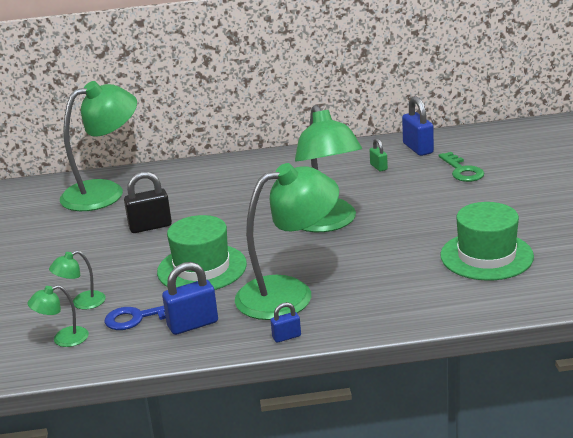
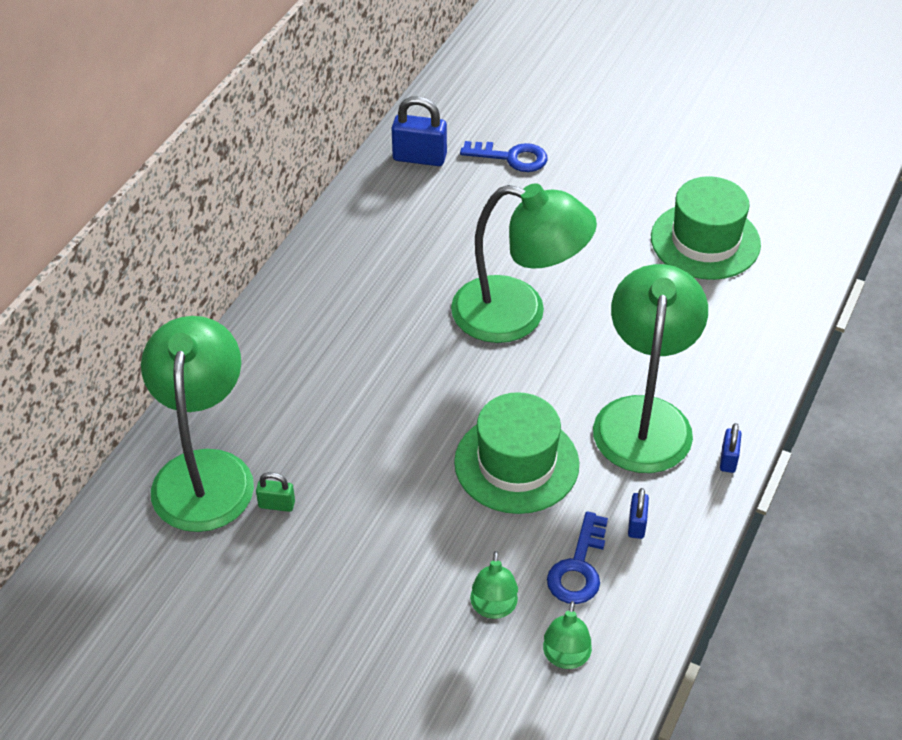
camera: 60 degrees left, 20 degrees up
(150, 226) = (359, 466): black padlock -> none
(193, 324) = (636, 524): blue padlock -> blue padlock, size x0.55
(378, 167) = (429, 209): green padlock -> green padlock (277, 504)
(462, 171) = (511, 157): green key -> blue key

